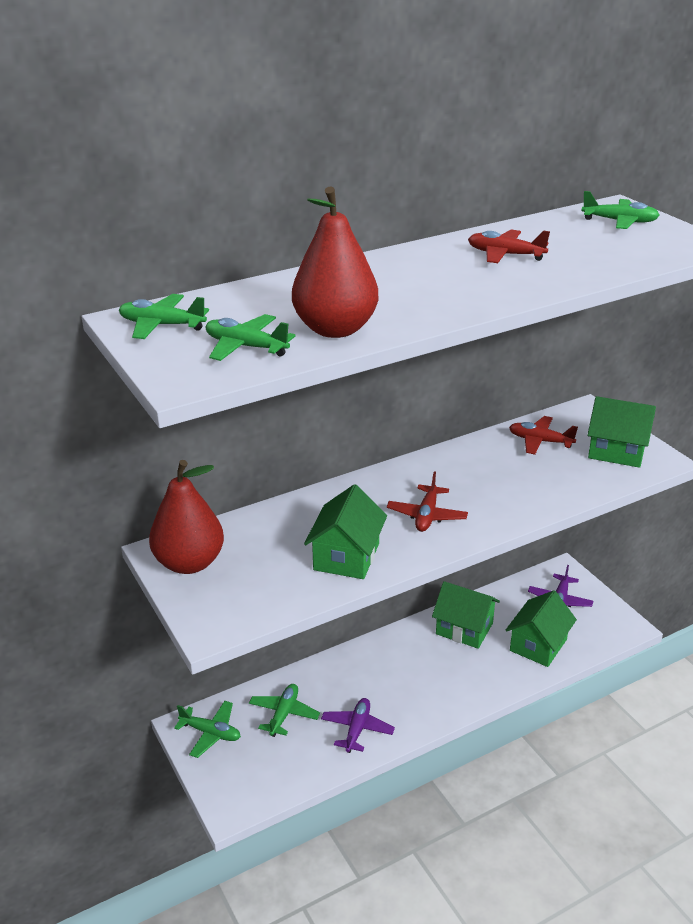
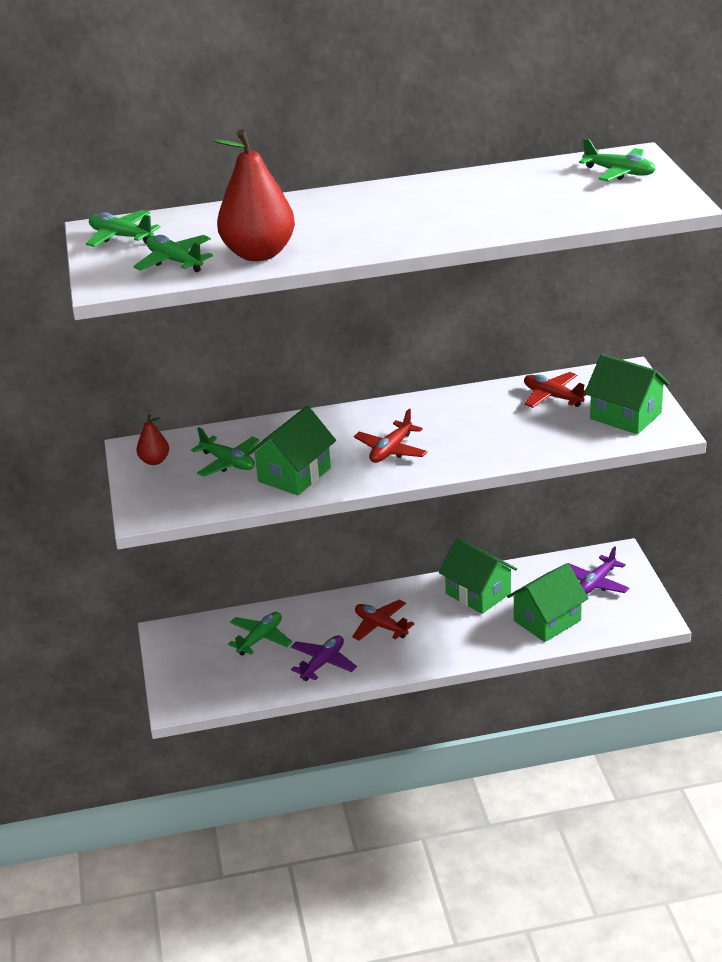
camera: 20 degrees right, 0 degrees up
(189, 563) = (154, 461): red pear -> red pear, size x0.48
(210, 733) = (186, 642): green plane -> green plane (228, 462)
(505, 255) = (471, 198): red plane -> red plane (381, 626)

